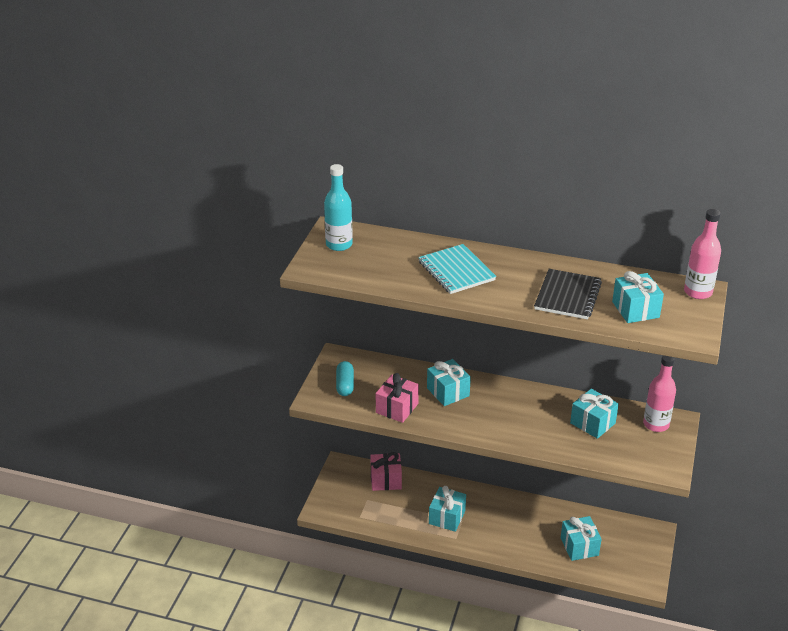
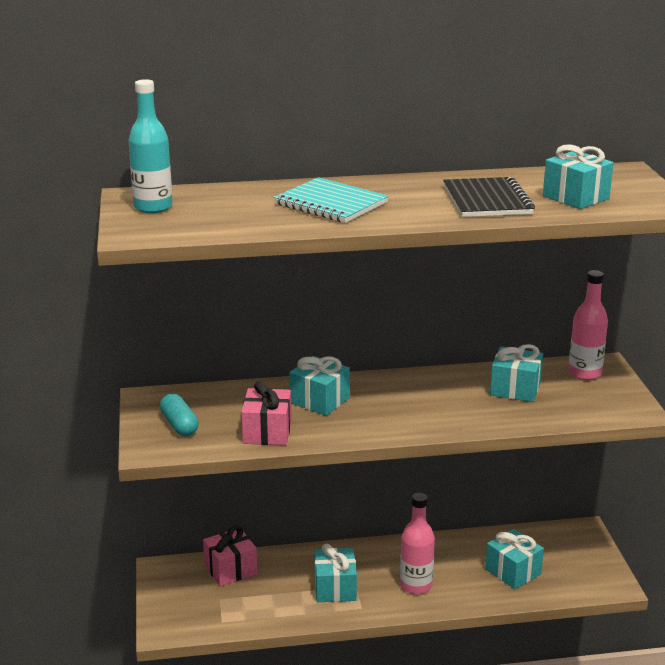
camera: 25 degrees left, 10 degrees down
(698, 292) = (624, 173): pink bottle -> pink bottle (416, 585)

